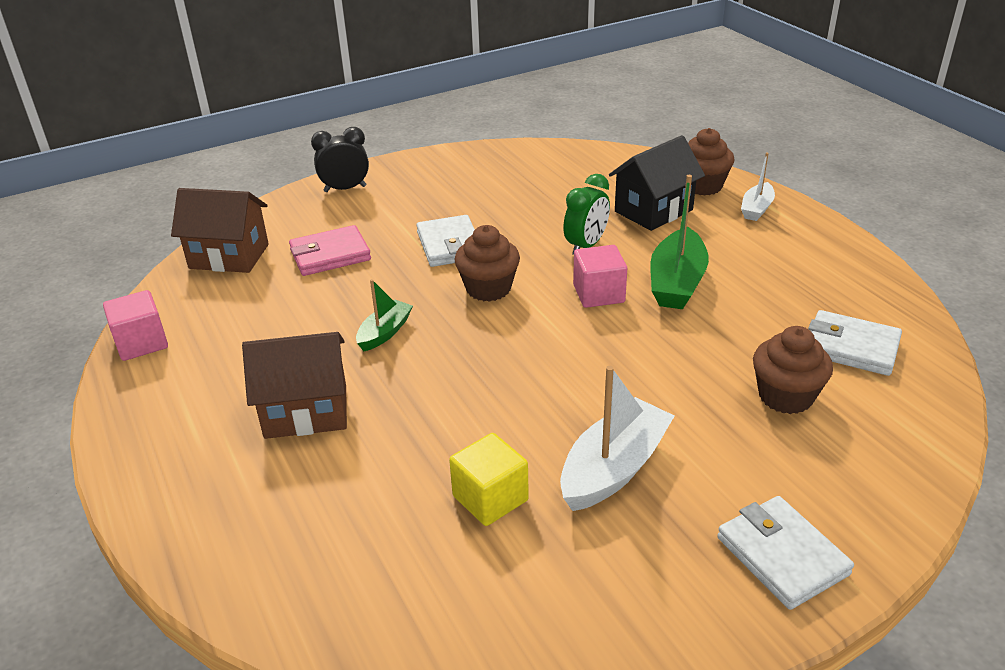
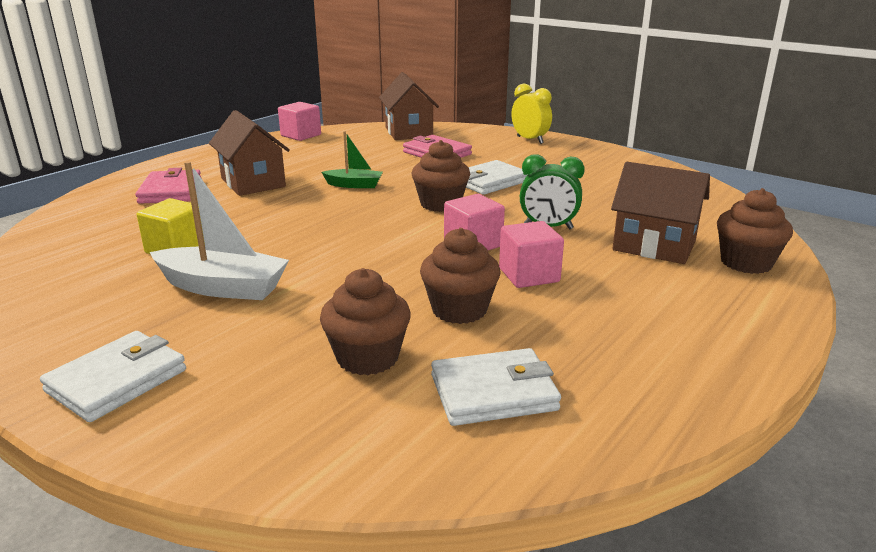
camera: 65 degrees right, 10 degrees down
(273, 493) = (171, 191): none -> pink wallet
(345, 189) = (530, 140): black clock -> yellow clock
(653, 211) = (654, 246): black house -> brown house
(677, 282) = (529, 275): green boat -> pink cube
(723, 332) = (459, 310): none -> brown cupcake
(756, 209) = (741, 299): white boat -> none
(851, 347) = (493, 393): white wallet -> white wallet turned 75 degrees clockwise

